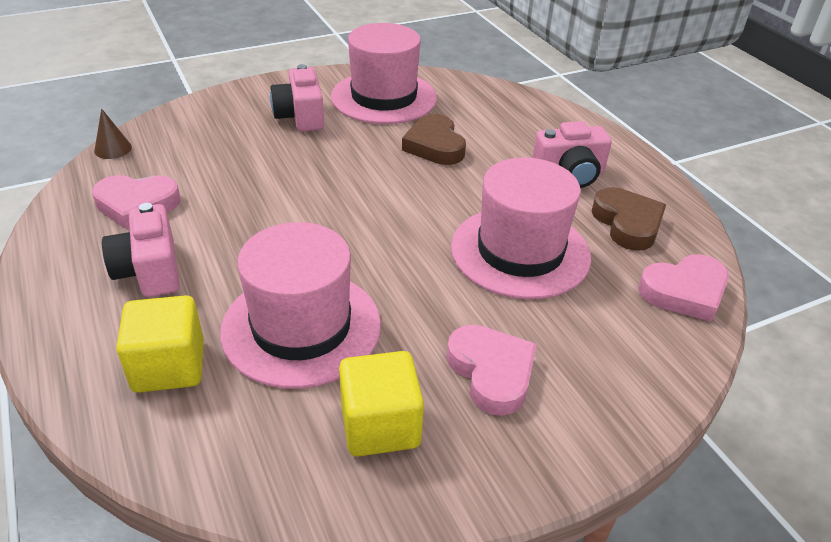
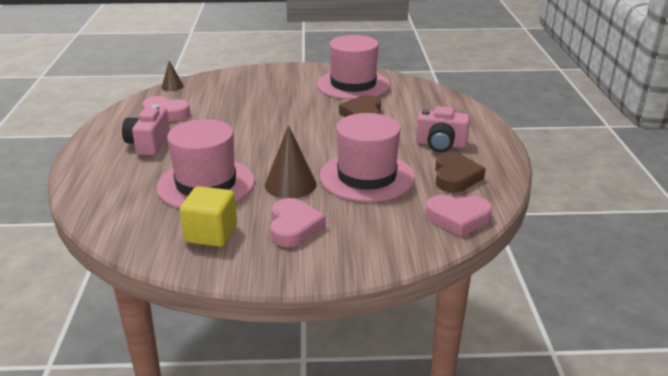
camera: 25 degrees right, 10 degrees down
(169, 366) = (126, 185): yellow cube -> none
(300, 116) = (291, 87): pink camera -> none
(428, 293) = (290, 184): none -> brown cone

